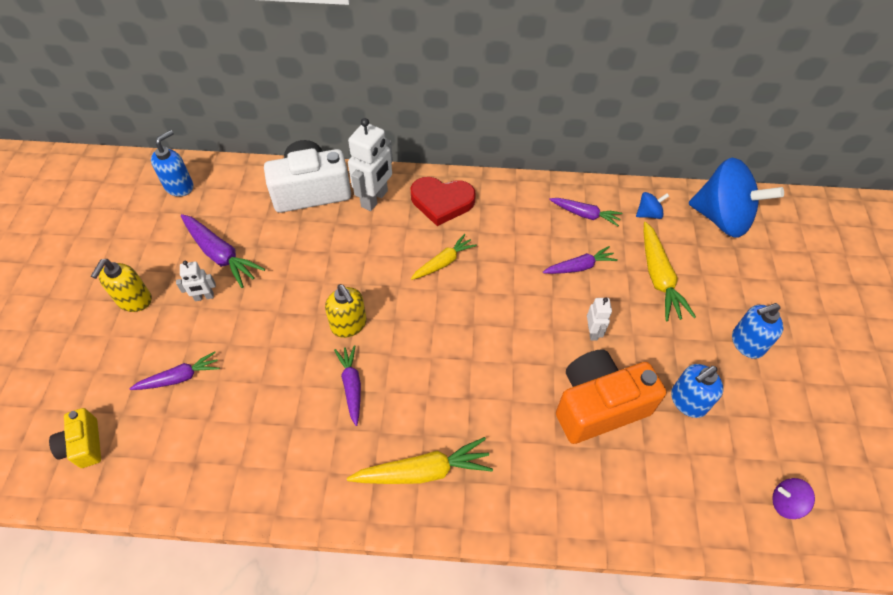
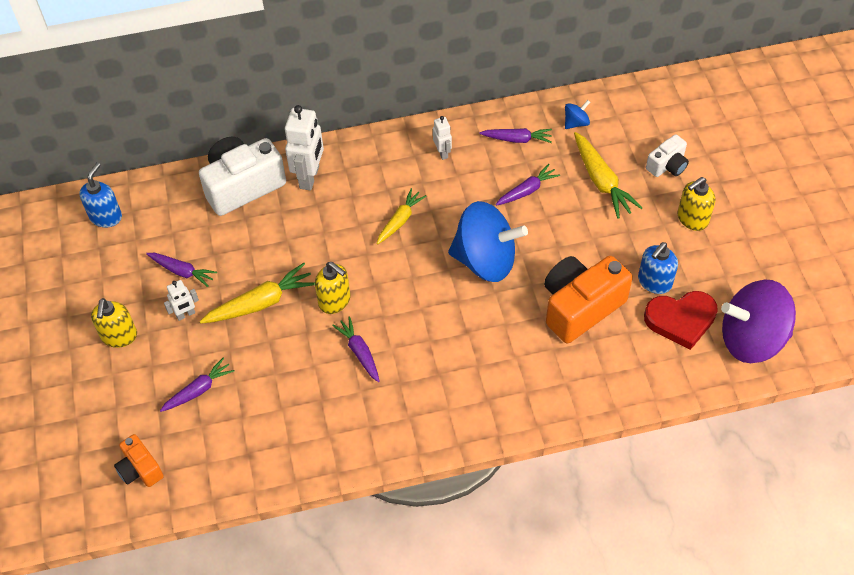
camera: 15 degrees left, 0 degrees up
(84, 445) = (140, 469): yellow camera -> orange camera
(220, 255) = (182, 271): purple carrot -> purple carrot, size x0.65
(423, 471) = (449, 402): yellow carrot -> yellow carrot (261, 303)
(442, 202) = (376, 163): red heart -> red heart (681, 320)
(593, 332) = (557, 246): white robot -> white robot (442, 153)
(721, 218) = (644, 109): blue spinning top -> blue spinning top (485, 260)
(733, 280) = (667, 165): none -> white camera
(747, 343) = (692, 219): blue soap dispenser -> yellow soap dispenser
(785, 503) = (751, 339): purple spinning top -> purple spinning top, size x2.43

